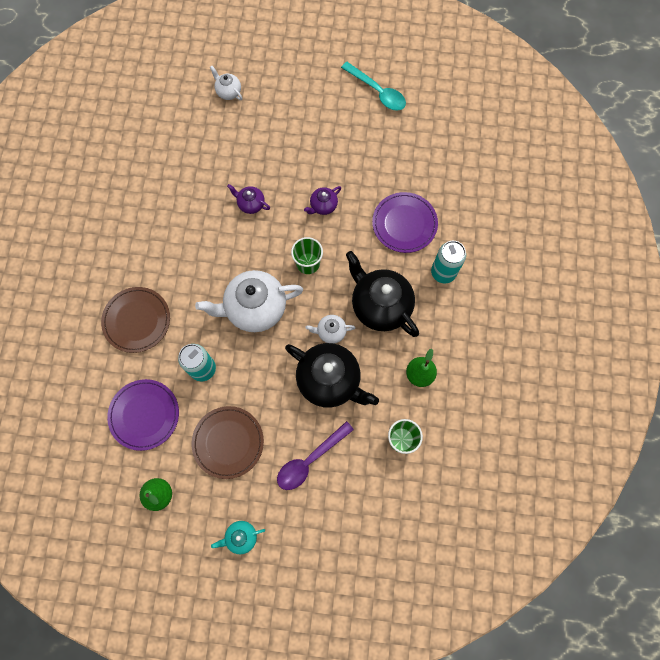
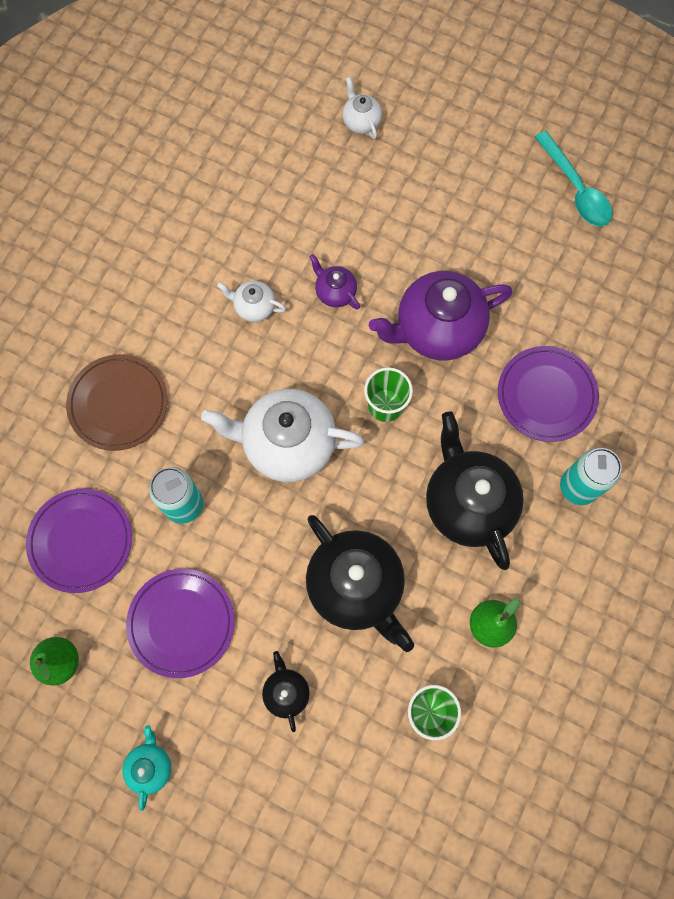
camera: 20 degrees right, 0 degrees up
(228, 442) = (181, 623): brown plate -> purple plate
(241, 537) = (150, 766): turquoise teapot -> turquoise teapot turned 90 degrees clockwise
(309, 460) = (286, 692): purple spoon -> black teapot
(323, 206) = (437, 329): purple teapot -> purple teapot, size x2.12
(330, 332) = (383, 516): white teapot -> white teapot (254, 307)

